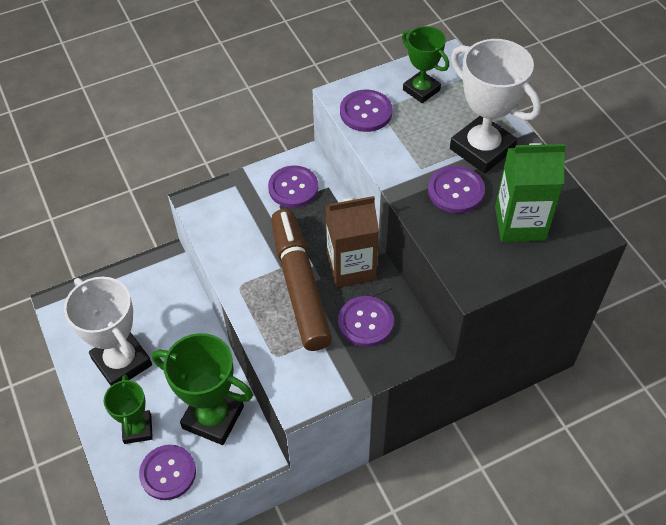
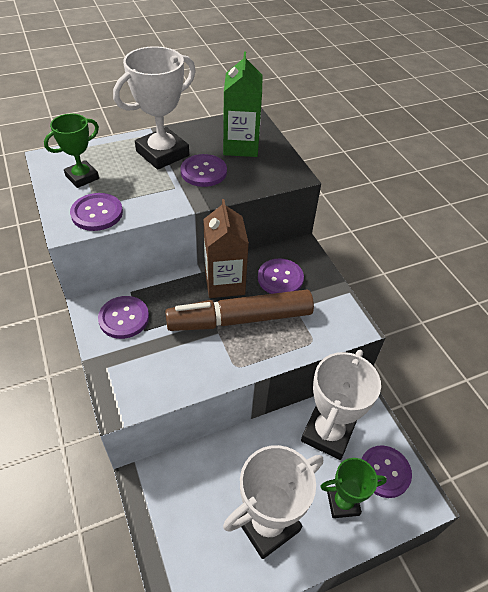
camera: 90 degrees left, 5 degrees down
(213, 417) = (327, 433): green trophy -> white trophy

